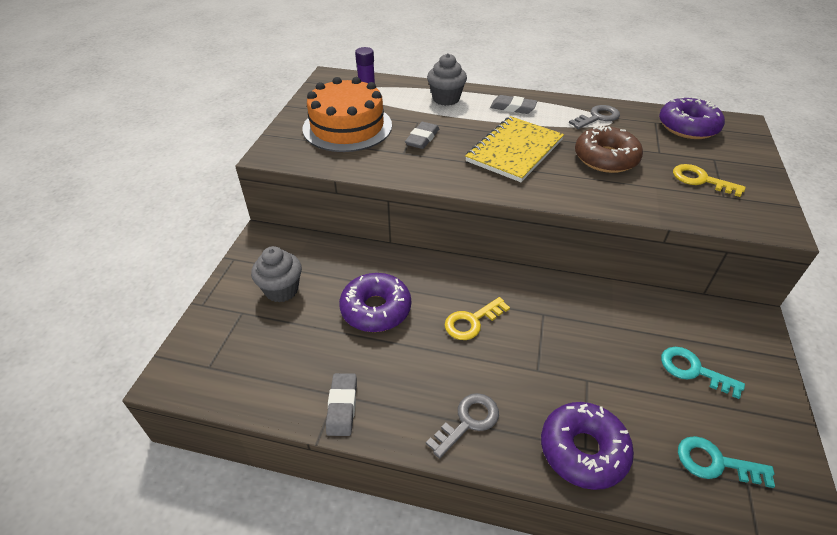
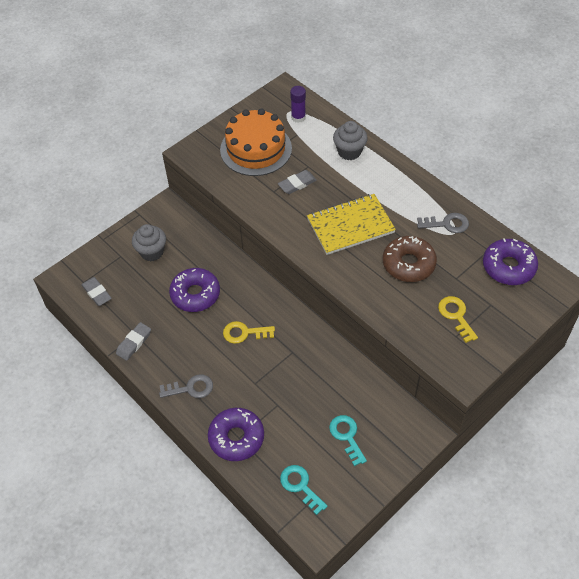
camera: 35 degrees right, 10 degrees up
(513, 108) = (391, 184): grey eraser -> grey eraser (97, 293)

